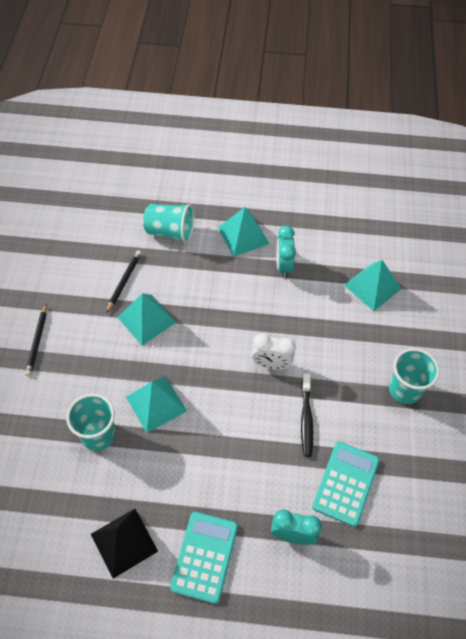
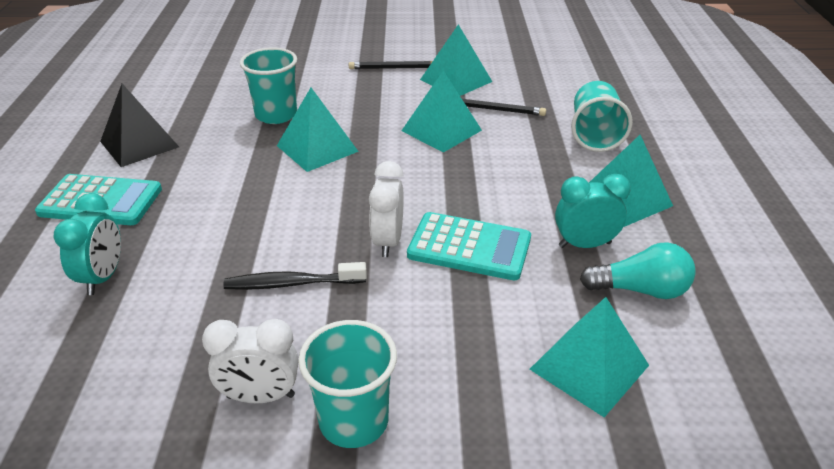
camera: 85 degrees right, 20 degrees down
(71, 299) = (456, 80): none -> turquoise pyramid
(321, 251) = (640, 290): none -> turquoise light bulb
(346, 483) = (171, 334): turquoise calculator -> turquoise calculator (469, 247)
(390, 432) = (260, 396): none -> white clock

